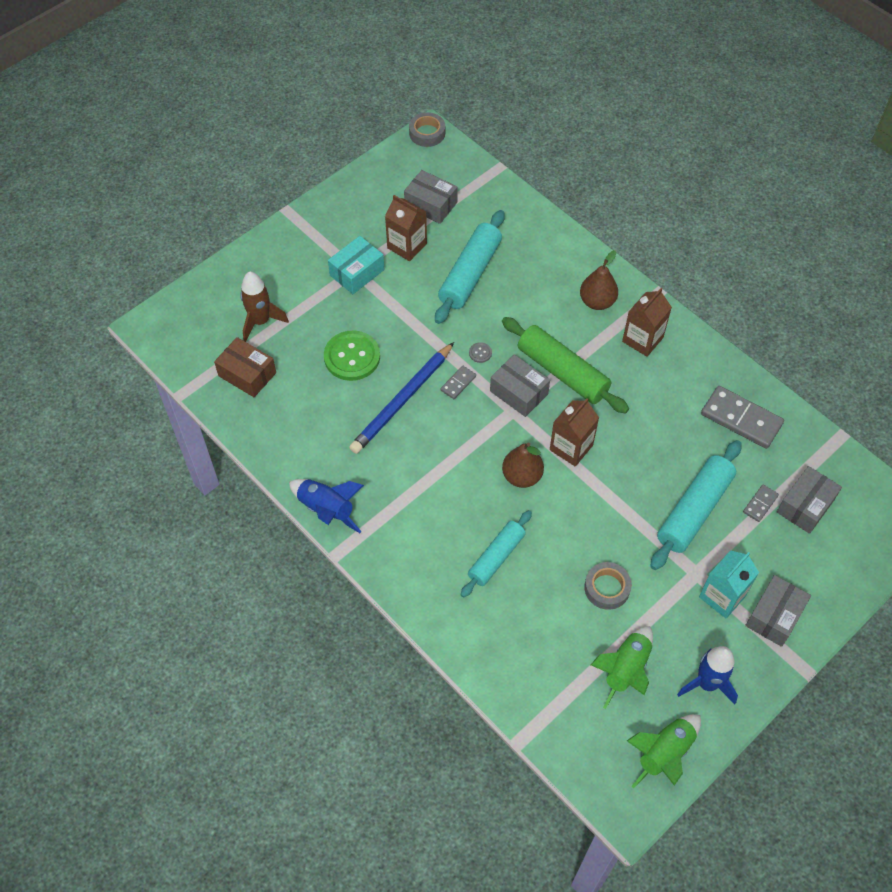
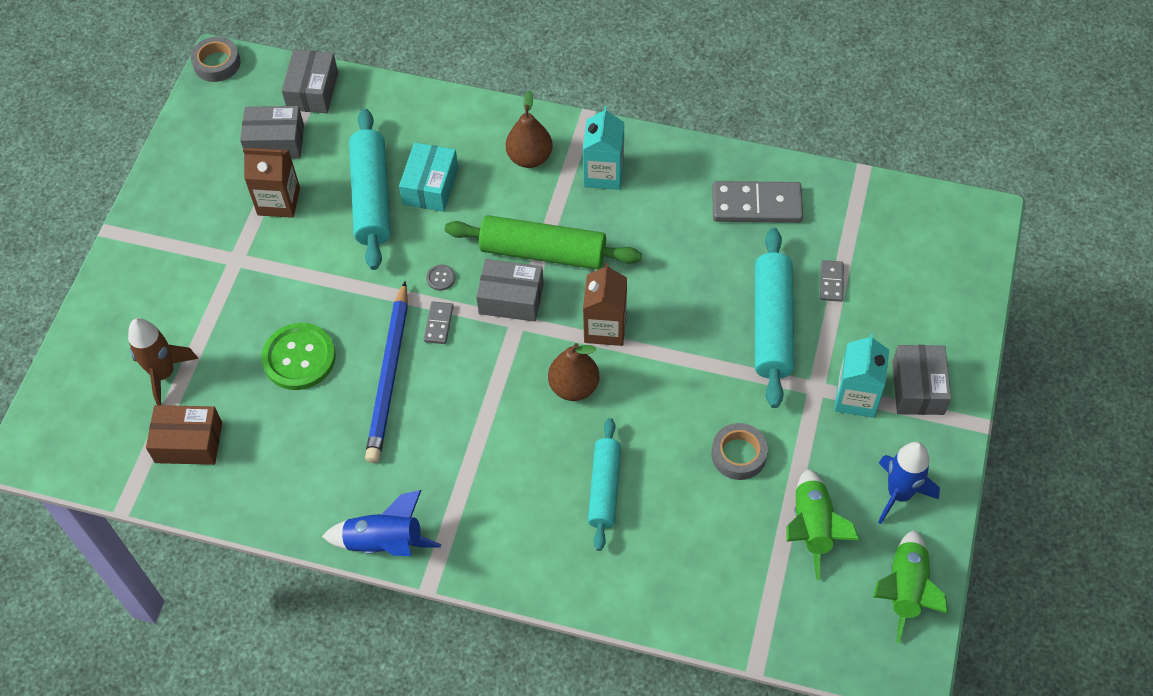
camera: 30 degrees left, 0 degrees up
(357, 272) = (241, 260): turquoise box -> turquoise box (430, 186)
(642, 339) = (603, 174): brown carton -> turquoise carton
(805, 506) = (875, 260): grey box -> grey box (313, 91)

